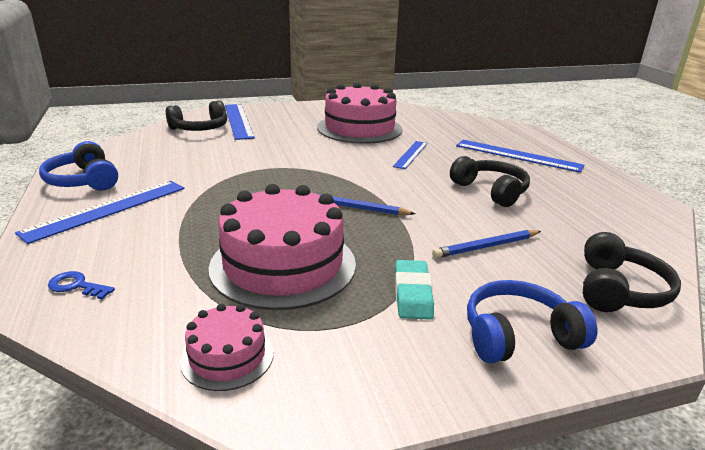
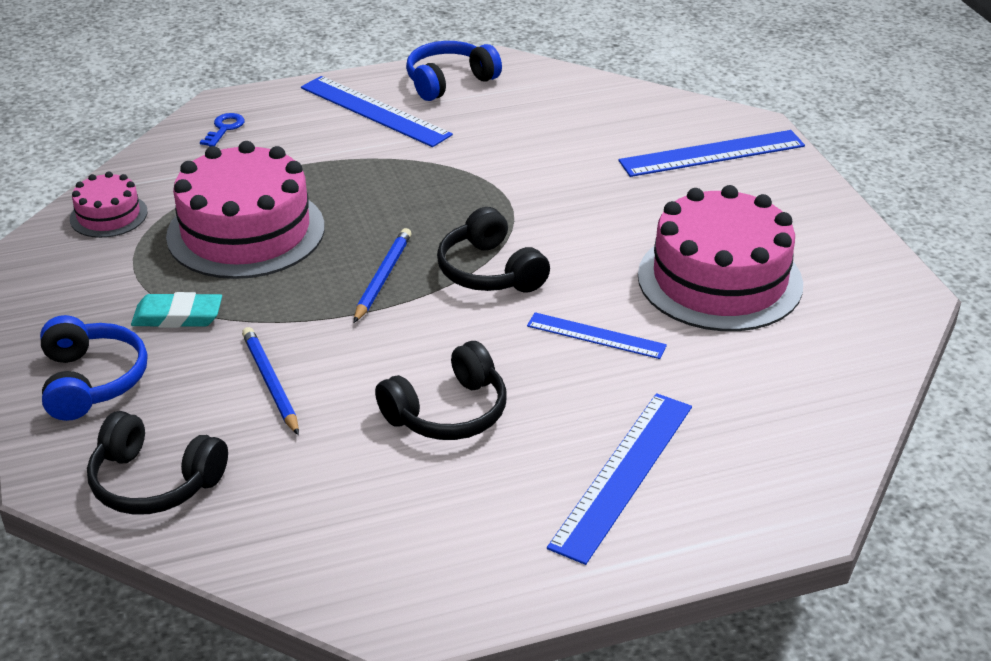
camera: 90 degrees right, 10 degrees up
(200, 128) = (660, 126): black headphones -> black headphones (490, 271)

